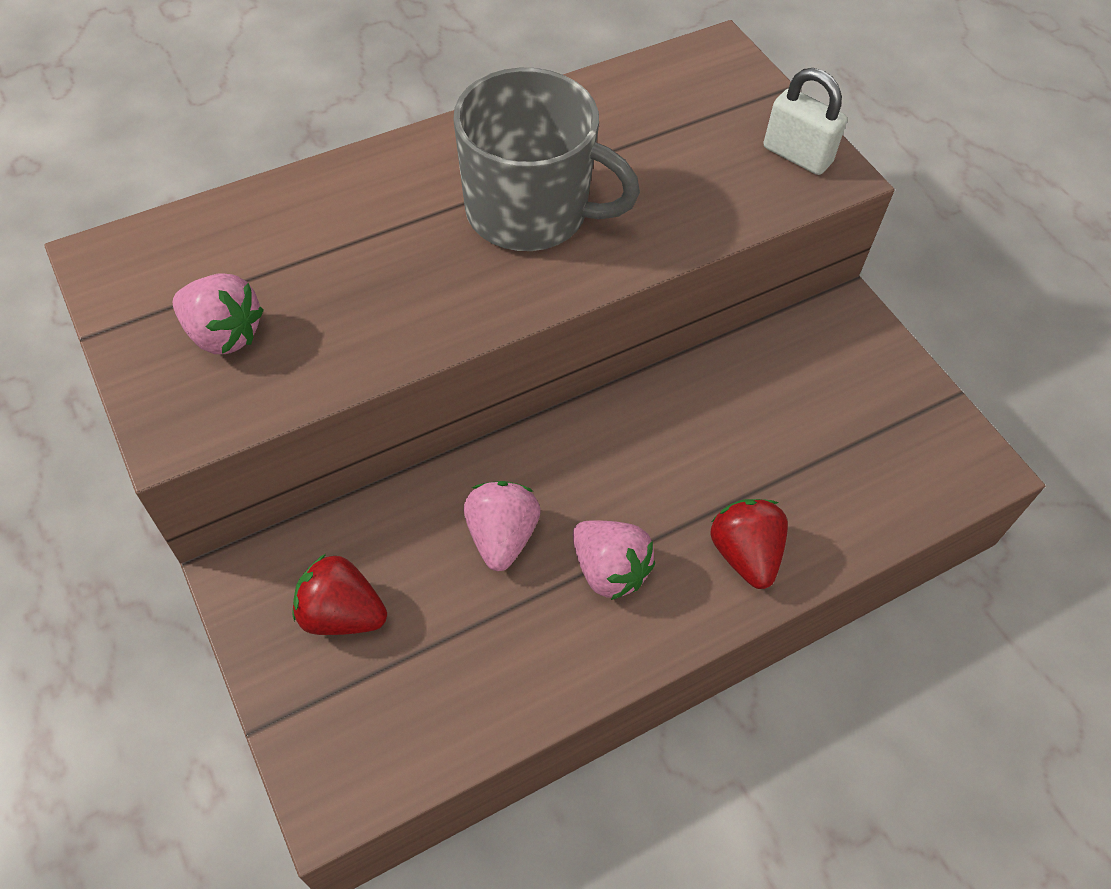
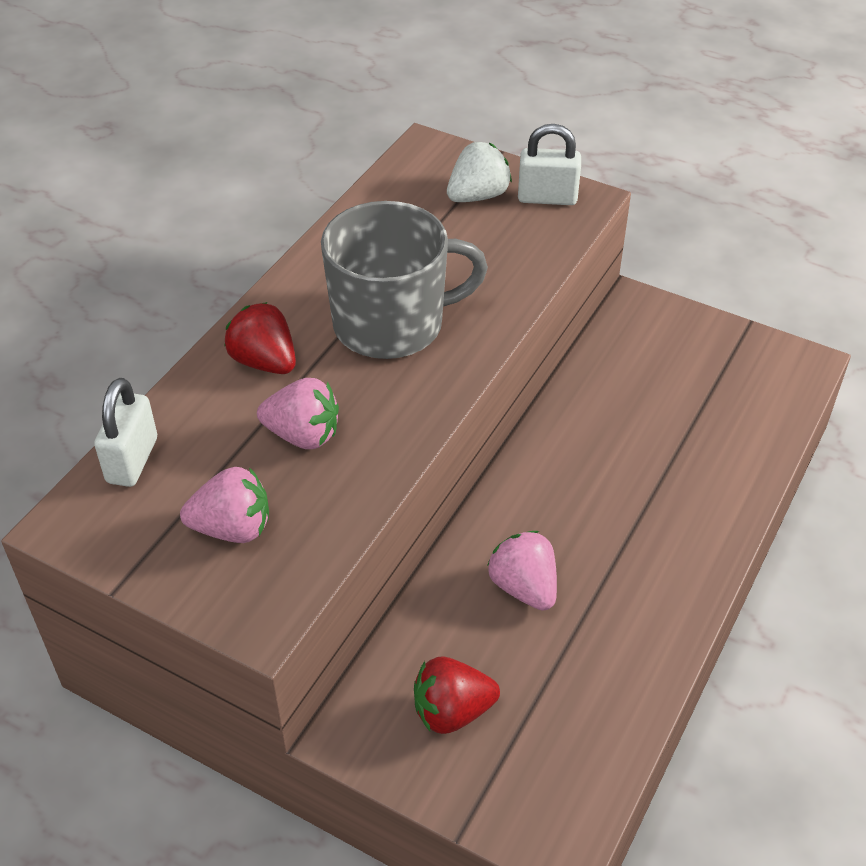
camera: 30 degrees left, 10 degrees down
(199, 227) = (132, 460): none -> white padlock
(609, 570) = (621, 566): pink strawberry -> pink strawberry (303, 435)
(727, 122) = (477, 196): none -> white strawberry
(745, 554) = (703, 503): red strawberry -> red strawberry (264, 362)

